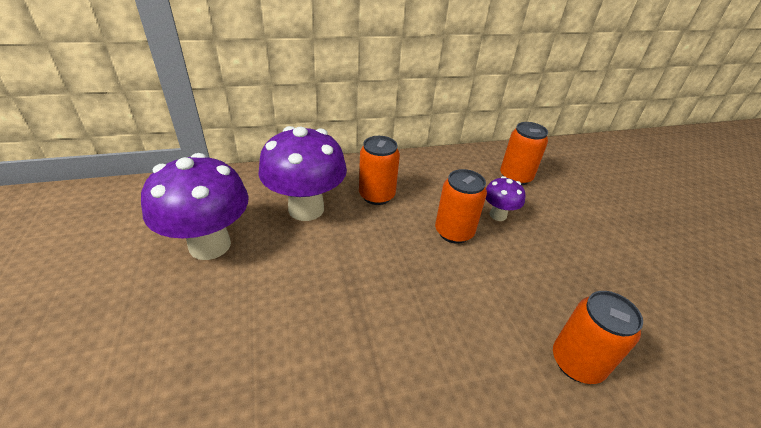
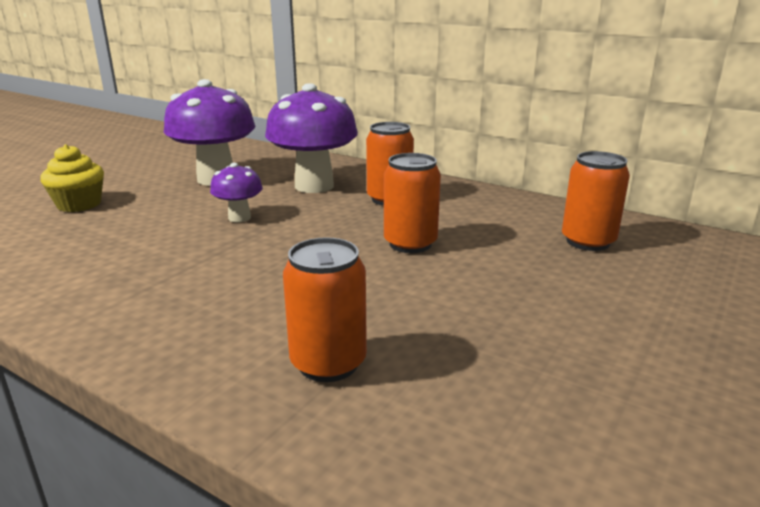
camera: 50 degrees right, 15 degrees down
(124, 368) = (79, 204): none -> yellow cupcake
(498, 215) = (489, 254): purple mushroom -> purple mushroom (239, 218)

